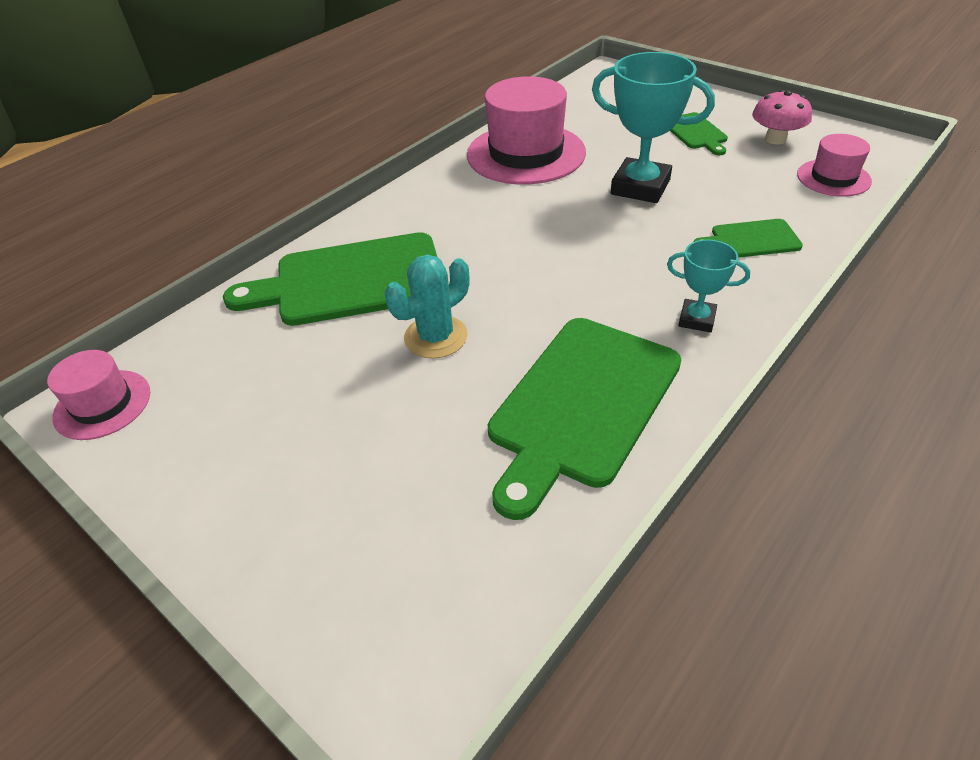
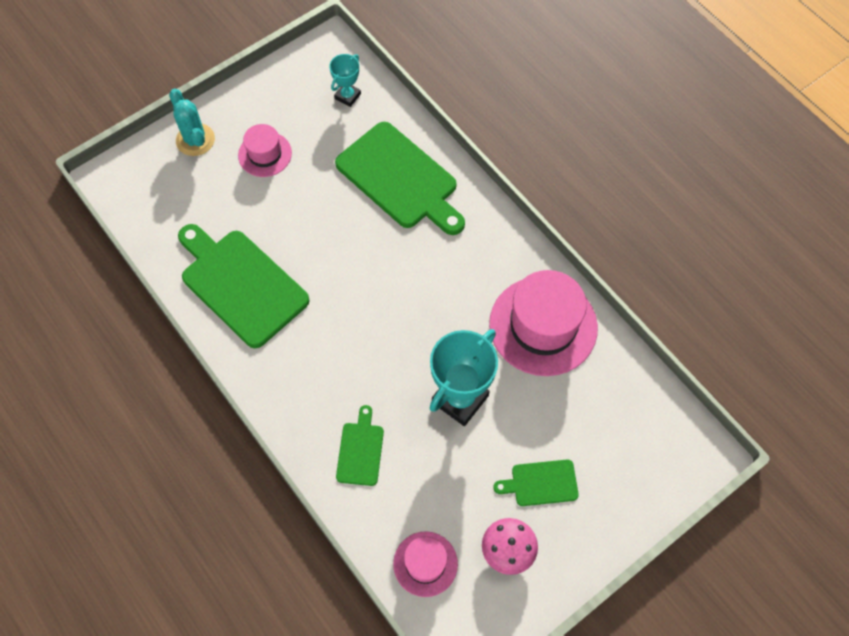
camera: 100 degrees right, 20 degrees up
(102, 404) = (329, 57): pink hat -> pink hat (265, 154)
(350, 281) = (400, 179): green cutting board -> green cutting board turned 135 degrees clockwise
(436, 337) = (326, 220): turquoise cactus -> turquoise cactus (195, 140)
(697, 319) = (287, 374): turquoise trophy -> turquoise trophy (347, 96)

